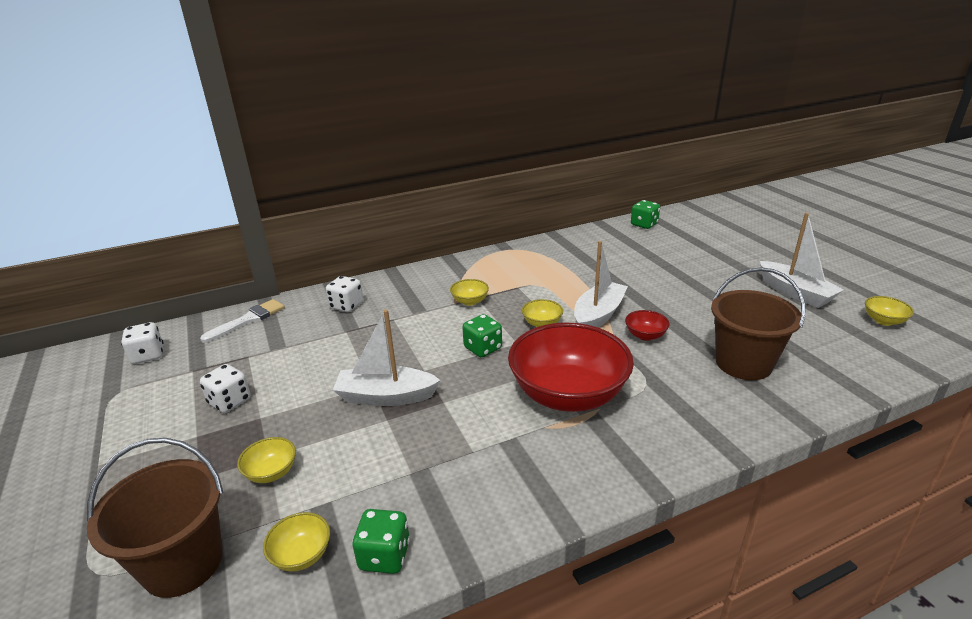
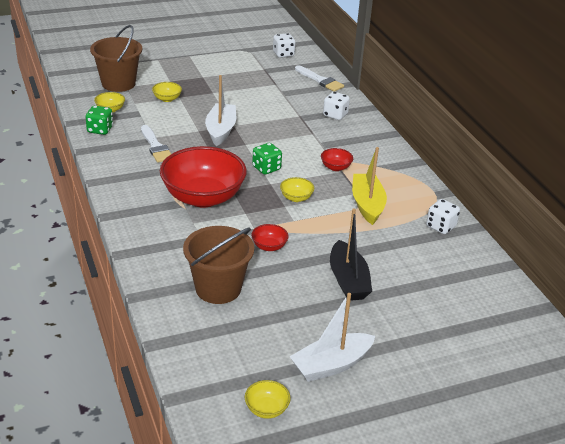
camera: 90 degrees right, 5 degrees up
(230, 401) = (230, 83): white dice -> white dice (440, 226)
(440, 463) = (156, 146): none -> white brush
(470, 301) = (335, 167): yellow bowl -> red bowl
(538, 282) = (367, 205): none -> yellow boat
(598, 315) = (305, 228): white boat -> none
(644, 225) = (506, 297): green dice -> none
(671, 288) = (348, 280): none -> black boat

